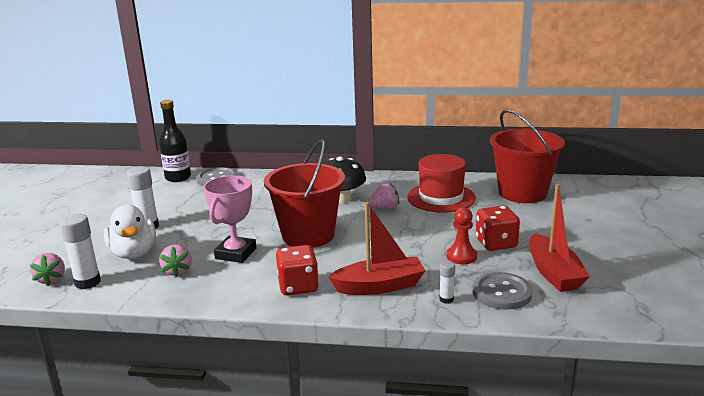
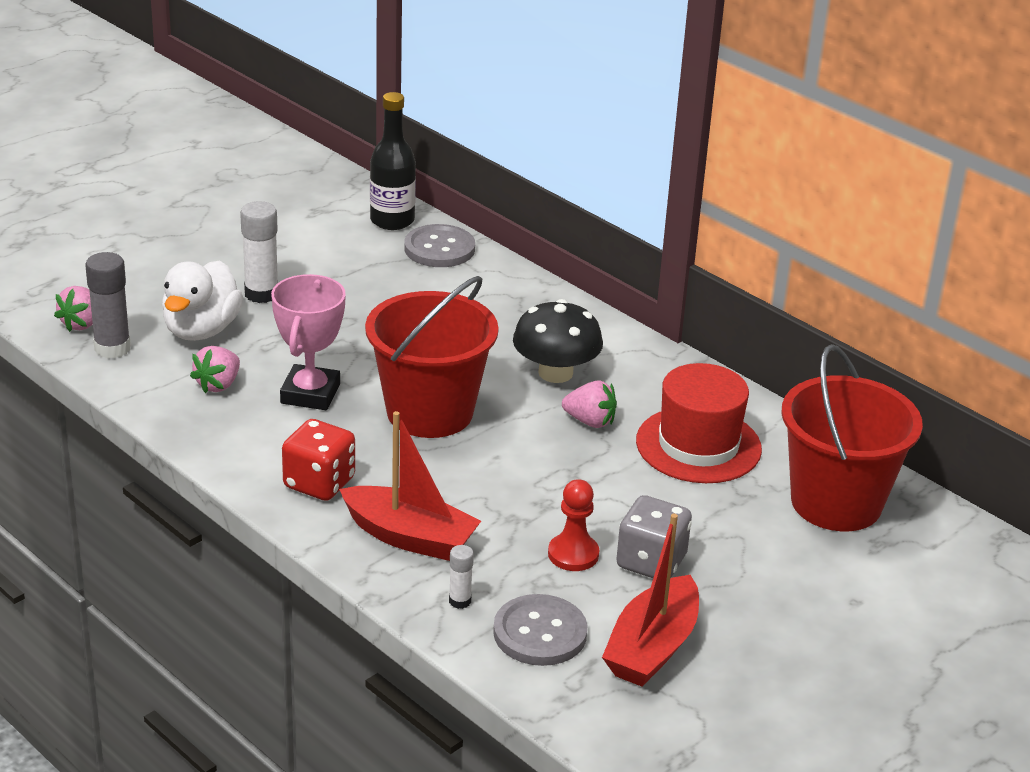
camera: 35 degrees right, 10 degrees up
(87, 282) = (112, 348): white glue stick -> grey glue stick
(236, 253) = (310, 394): pink trophy -> pink trophy turned 45 degrees counterclockwise
(496, 243) = (651, 562): red dice -> grey dice

